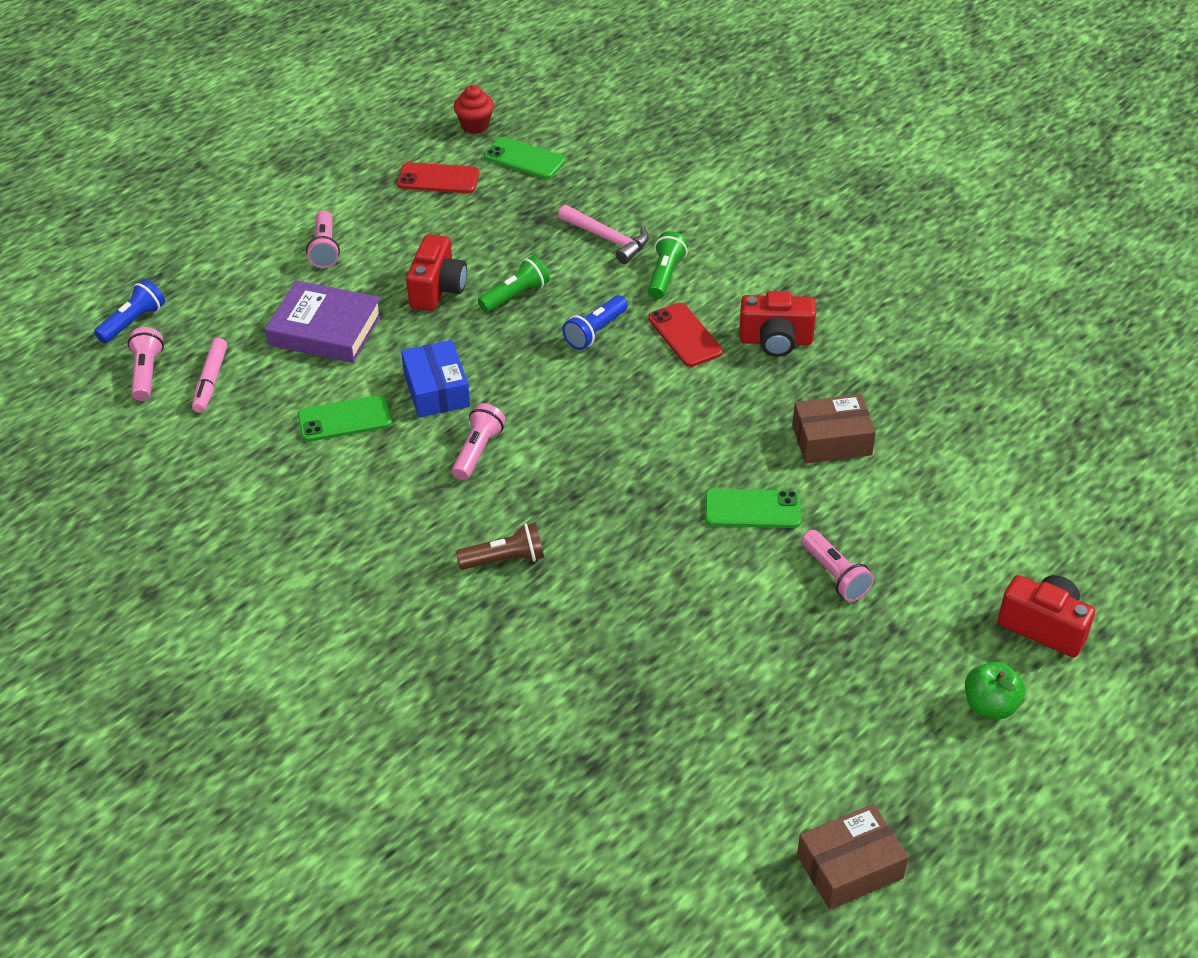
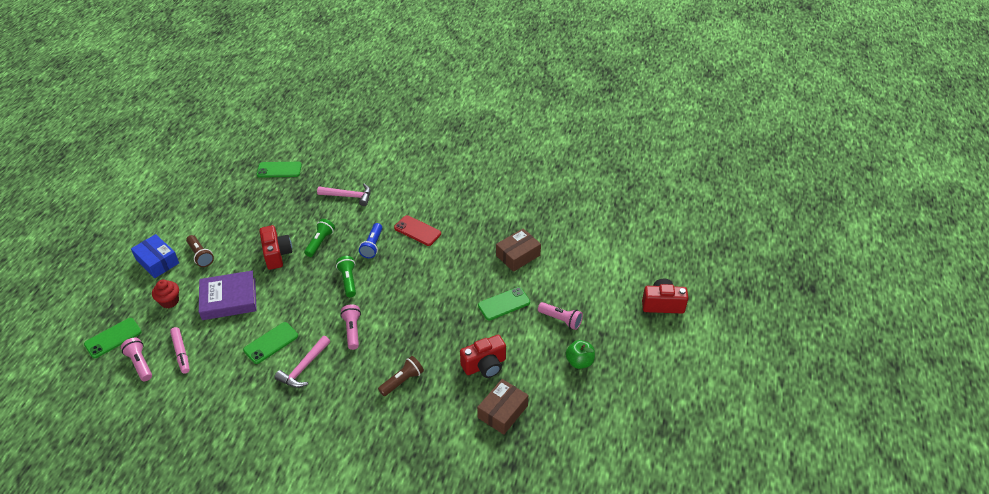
camera: 30 degrees left, 0 degrees up
(133, 322) = (113, 338): blue flashlight -> green phone
(325, 249) = (200, 255): pink flashlight -> brown flashlight
(369, 476) = (304, 368): none -> pink hammer
(437, 390) = (310, 307): blue box -> blue box (157, 261)
(438, 179) = (239, 196): red phone -> none
(475, 126) = (241, 161): red cupcake -> red cupcake (169, 301)
(665, 275) = (389, 204): green flashlight -> green flashlight (348, 281)
(776, 341) = (462, 217): red camera -> red camera (485, 365)
(849, 867) = (656, 456): brown box -> brown box (502, 411)
(990, 705) = (664, 351): green apple -> green apple (579, 362)

